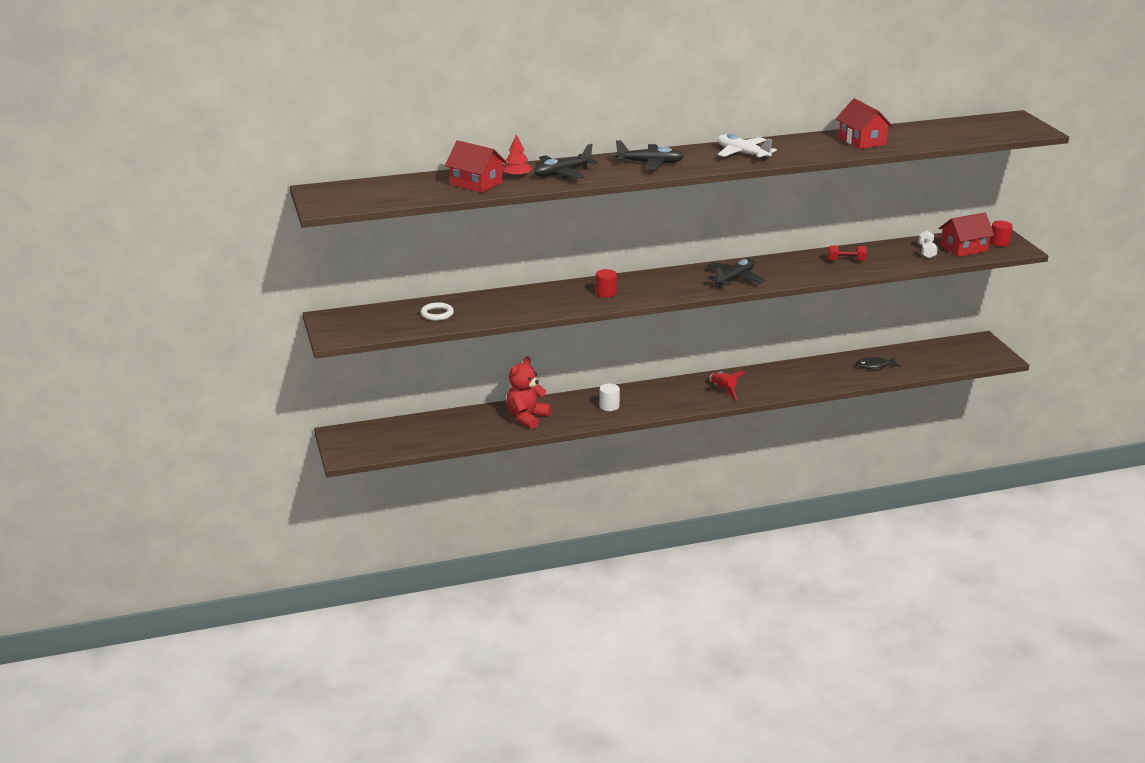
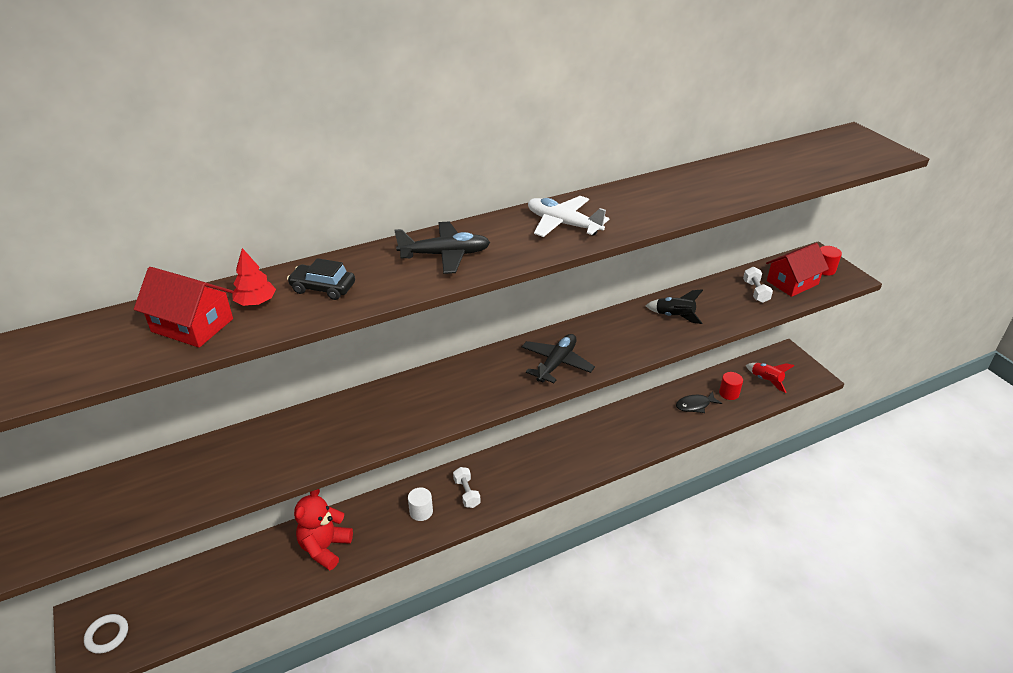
camera: 10 degrees left, 10 degrees up
(437, 314) = (177, 483): white ring -> white ring (107, 635)
(562, 173) = (323, 288): black plane -> black car
(606, 293) = (403, 409): red cylinder -> red cylinder (729, 393)
(650, 399) = (467, 493): none -> white dumbbell
(723, 390) = (545, 465): red rocket -> red rocket (766, 380)
(846, 261) = (674, 316): red dumbbell -> black rocket
(862, 141) = (701, 187): red house -> none

